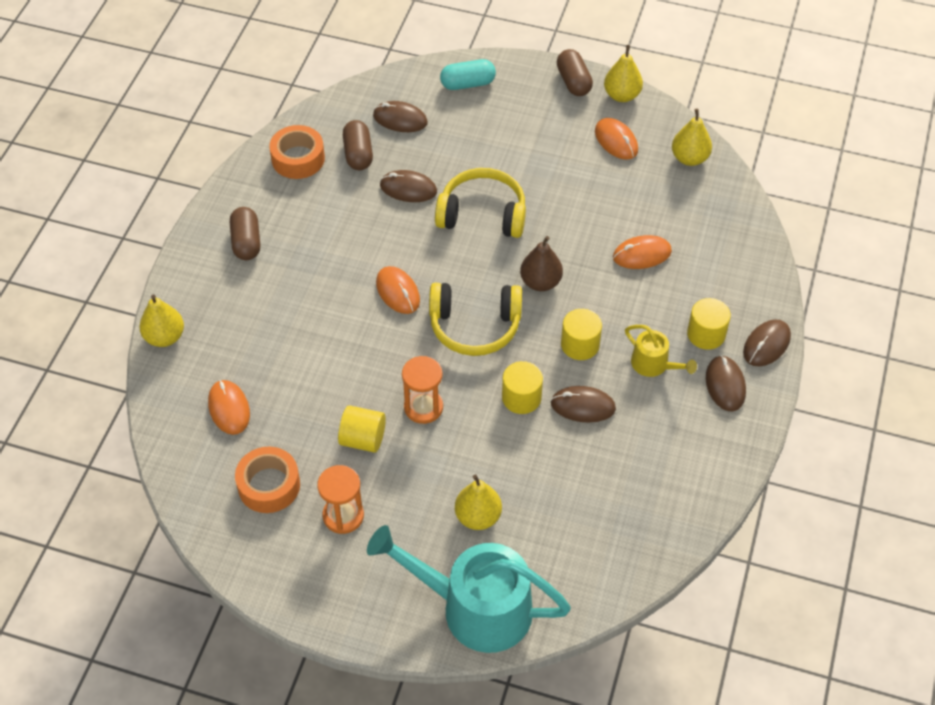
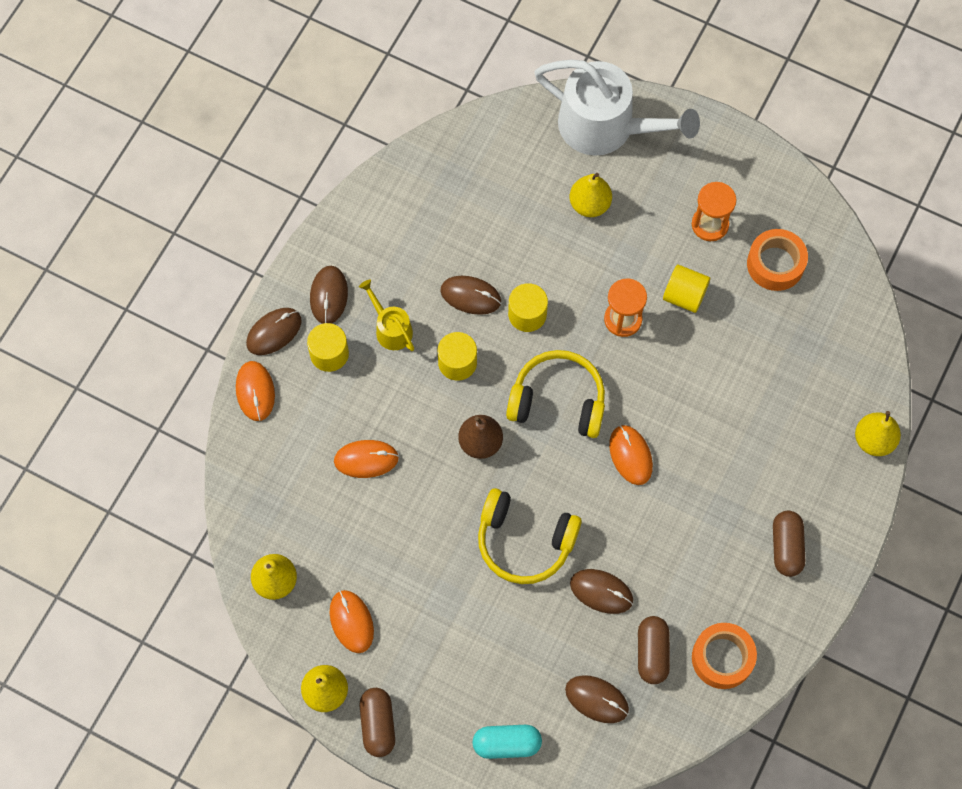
camera: 170 degrees left, 15 degrees up
(229, 408) = (810, 348): orange mouse -> orange mouse (255, 391)
(475, 608) = (605, 126): turquoise watering can -> white watering can

